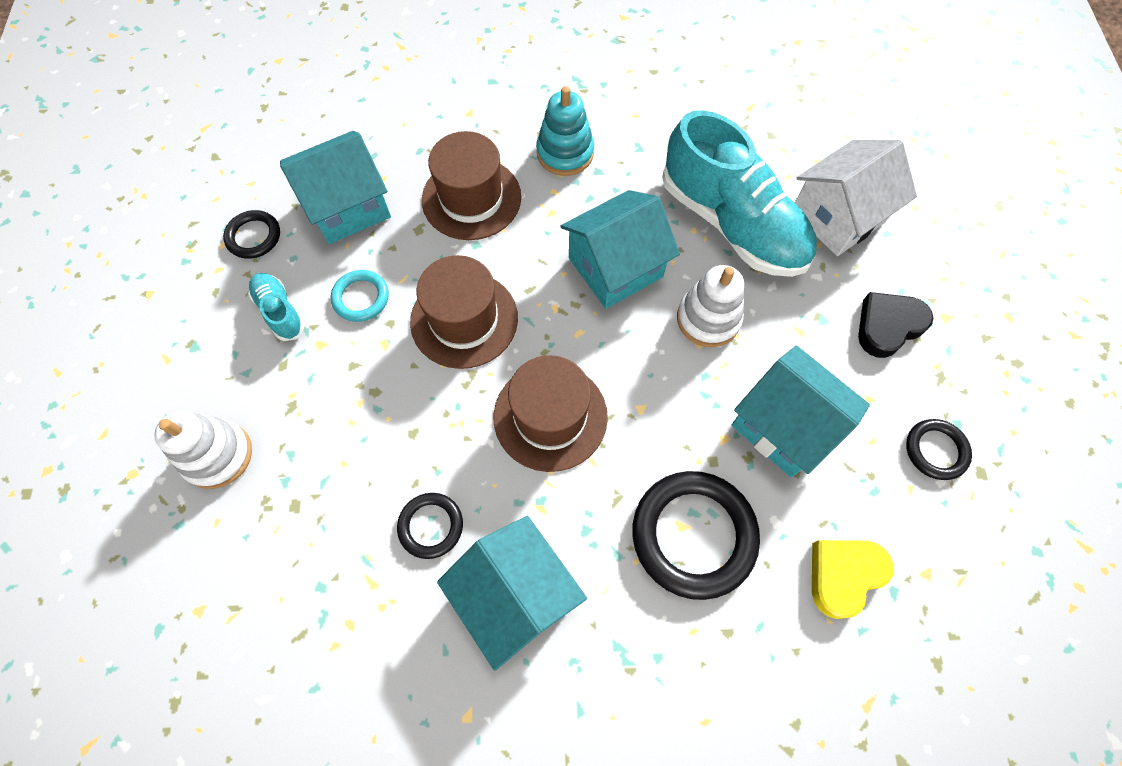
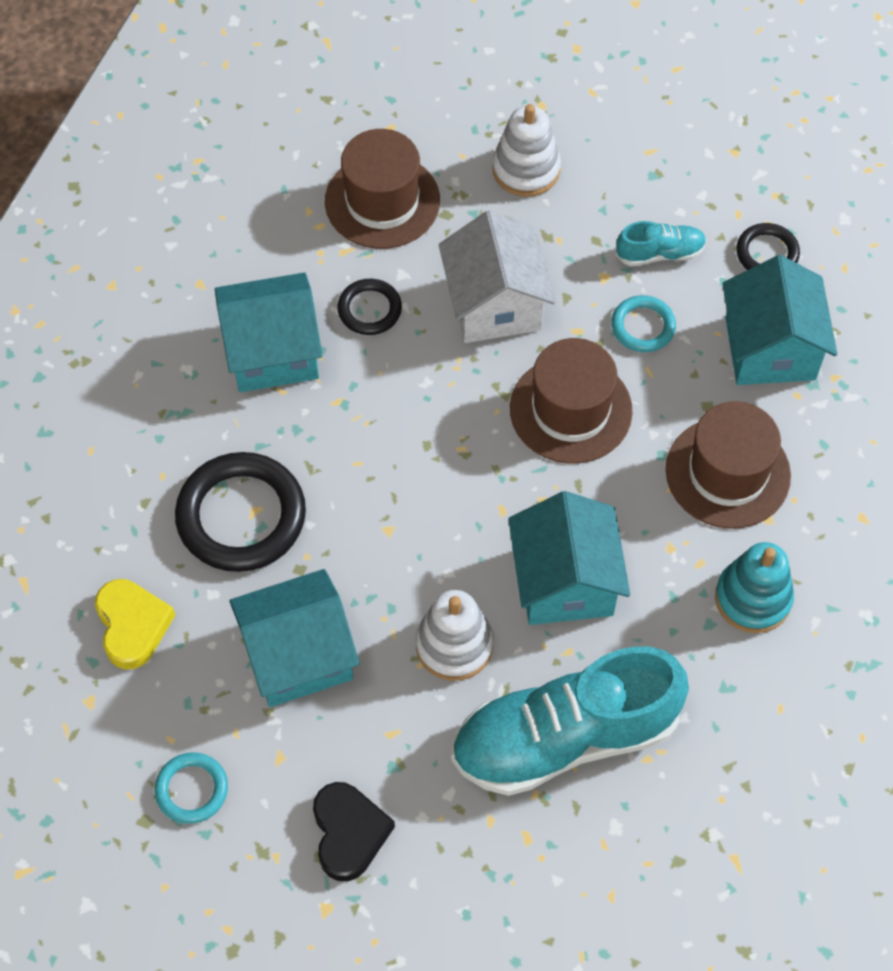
camera: 115 degrees right, 5 degrees down
(550, 416) = (422, 445): brown hat -> brown hat (382, 201)
(837, 217) = (517, 867): white house -> white house (495, 304)
(935, 450) = (192, 789): black ring -> turquoise ring

